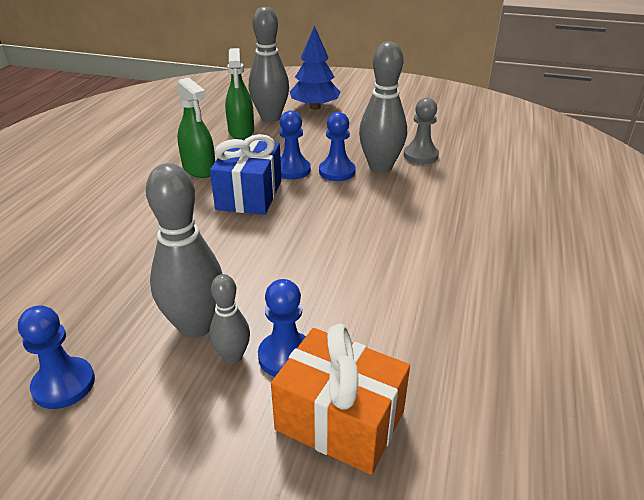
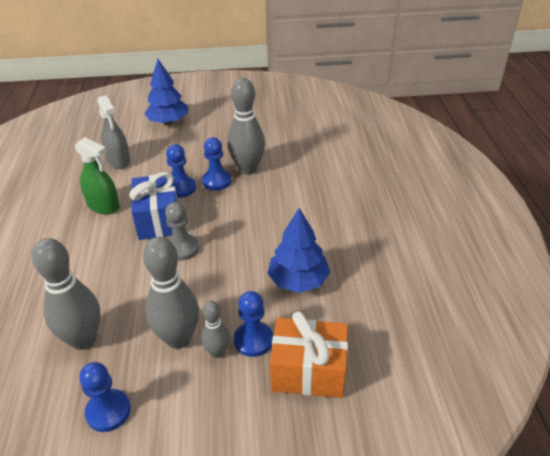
camera: 20 degrees left, 5 degrees up
(241, 131) = (118, 160): green spray bottle -> grey spray bottle
(270, 118) = (136, 141): grey bowling pin -> grey bowling pin (83, 339)
(382, 302) = (298, 280): none -> blue tree
(420, 155) = (273, 151): grey pawn -> grey pawn (182, 248)

